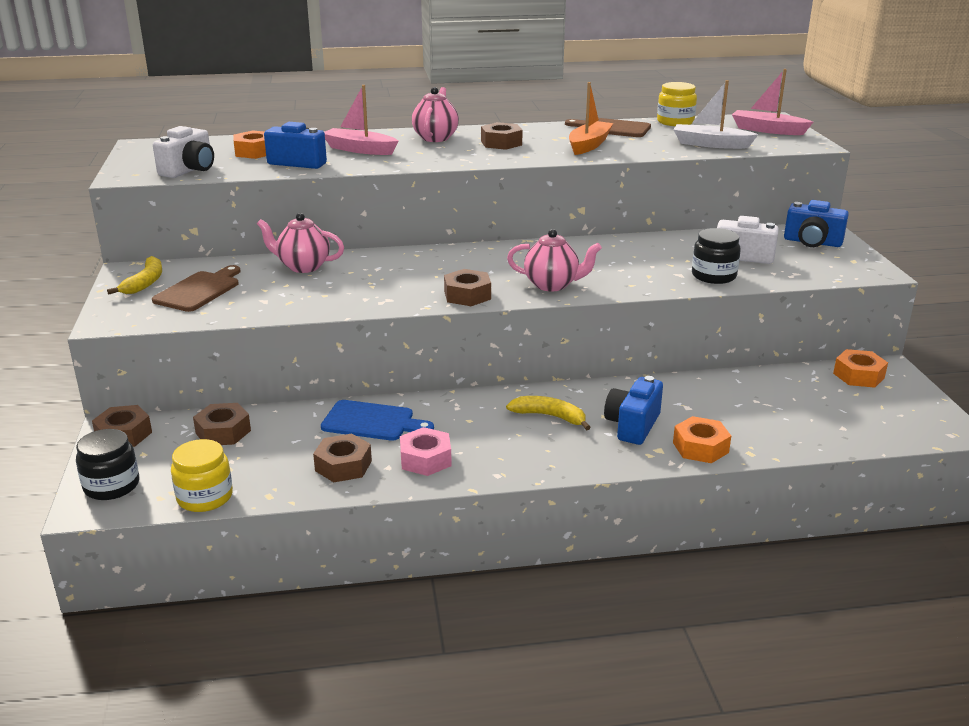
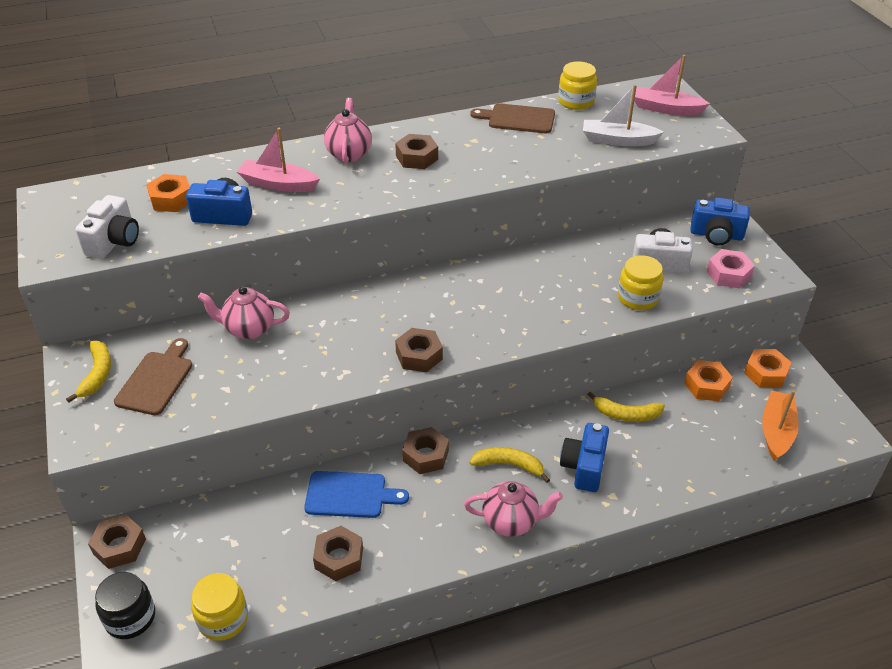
camera: 10 degrees left, 15 degrees up
(223, 432) = (214, 529): brown nut -> brown nut (425, 455)
(425, 459) = (411, 538): pink nut -> pink nut (728, 274)
(552, 285) = (494, 330): pink teapot -> pink teapot (511, 522)
(589, 145) = (503, 153): orange boat -> orange boat (776, 431)
(691, 392) = (626, 414): none -> yellow banana
(700, 447) = (647, 487): orange nut -> orange nut (706, 386)
(713, 276) = (638, 298): black jar -> yellow jar

